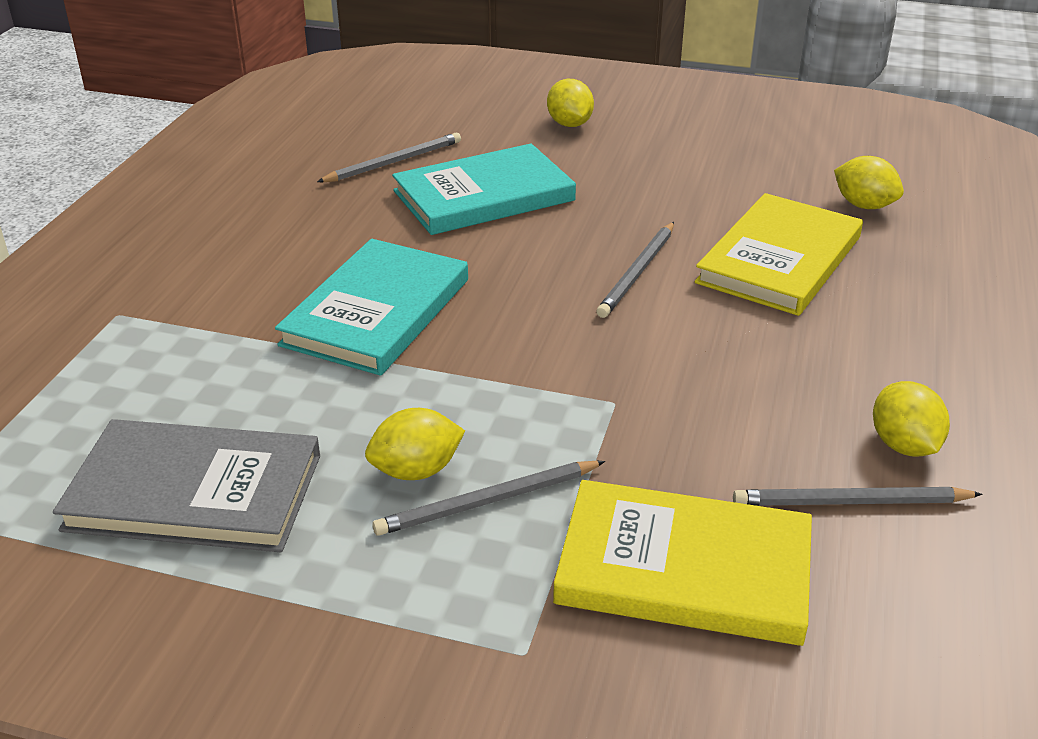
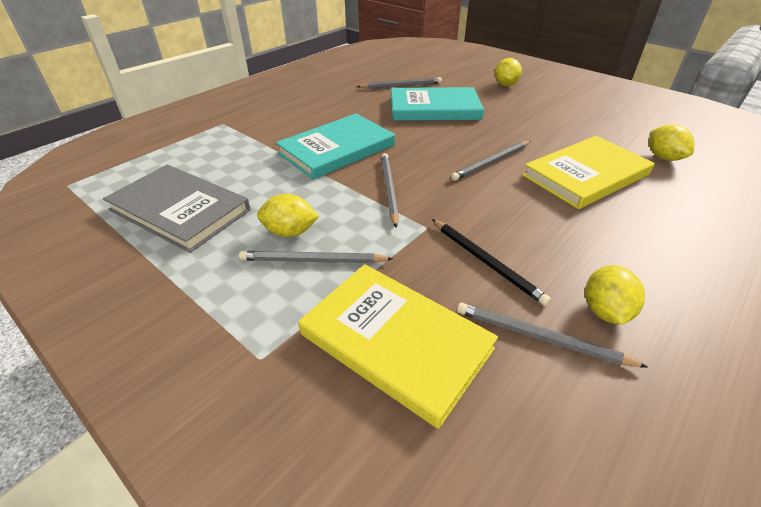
camera: 25 degrees right, 5 degrees up
(516, 359) = (389, 189): none -> grey pencil
(727, 427) = (486, 262): none -> black pencil

